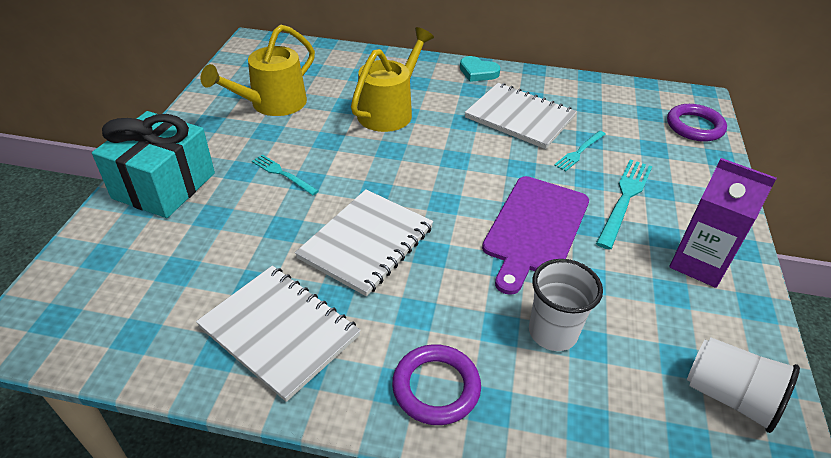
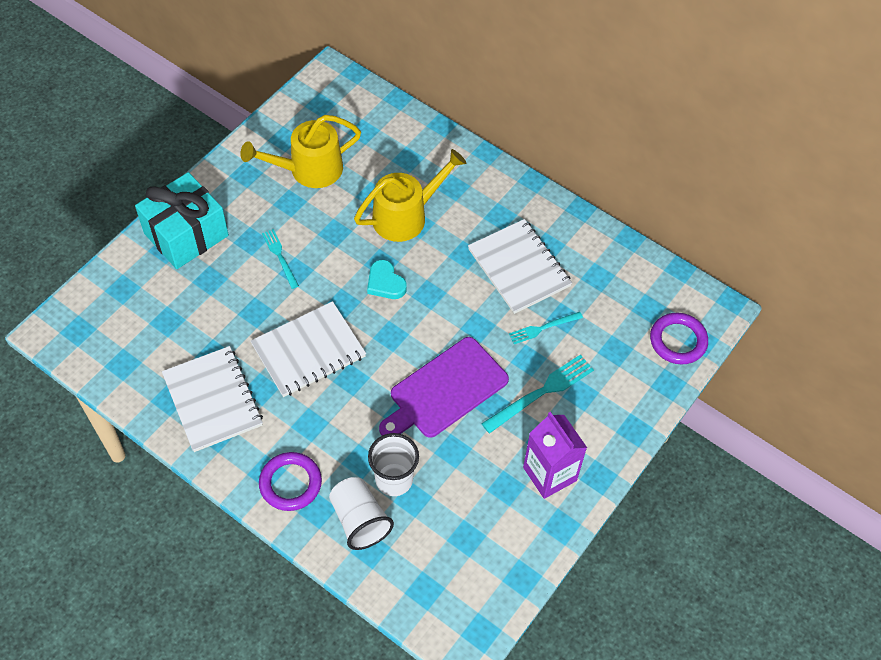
camera: 25 degrees right, 15 degrees up
(478, 72) = (521, 194): turquoise heart -> turquoise heart (385, 283)
(729, 397) = (478, 575): white cup -> white cup (359, 520)

